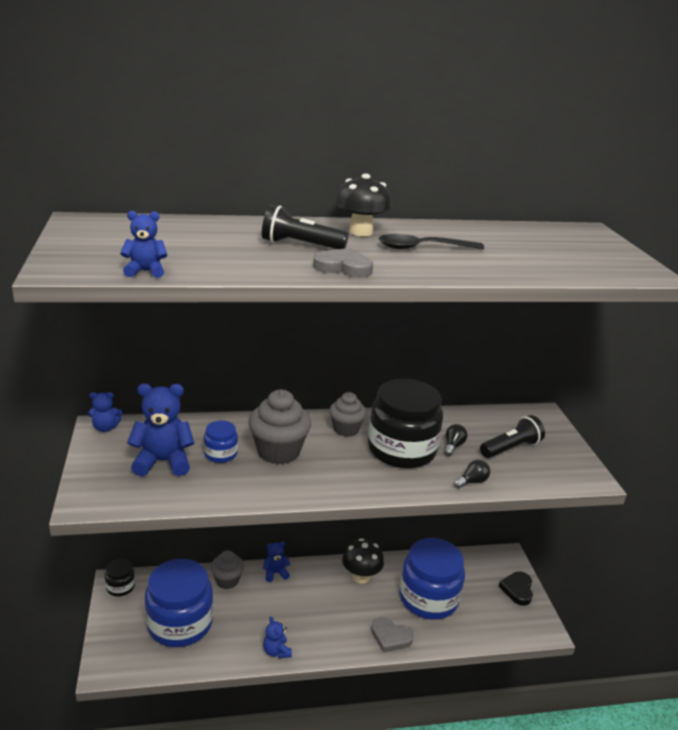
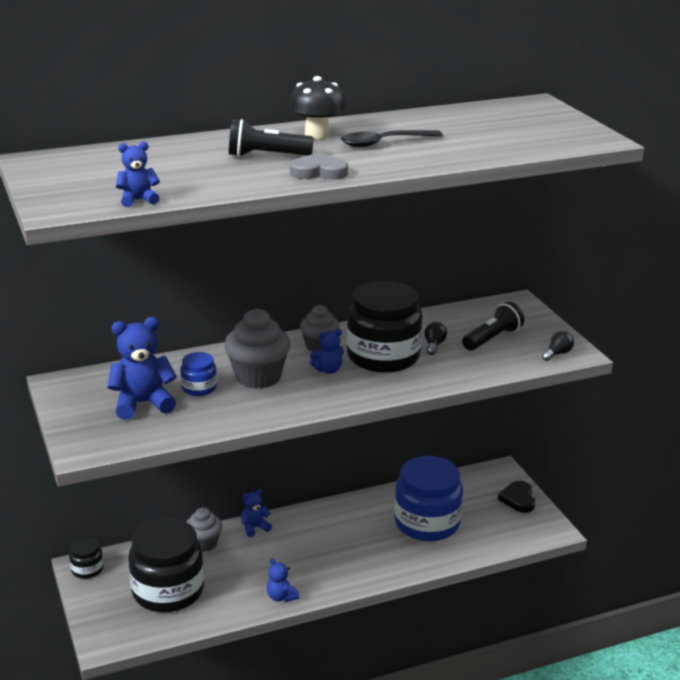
camera: 10 degrees left, 0 degrees up
(105, 428) = (64, 382): blue teddy bear -> blue teddy bear (328, 370)
(180, 623) = (168, 590): blue jar -> black jar
(361, 576) = (349, 515): black mushroom -> none
(390, 637) = (397, 564): grey heart -> none
(472, 482) = (462, 374): black light bulb -> black light bulb (557, 354)

